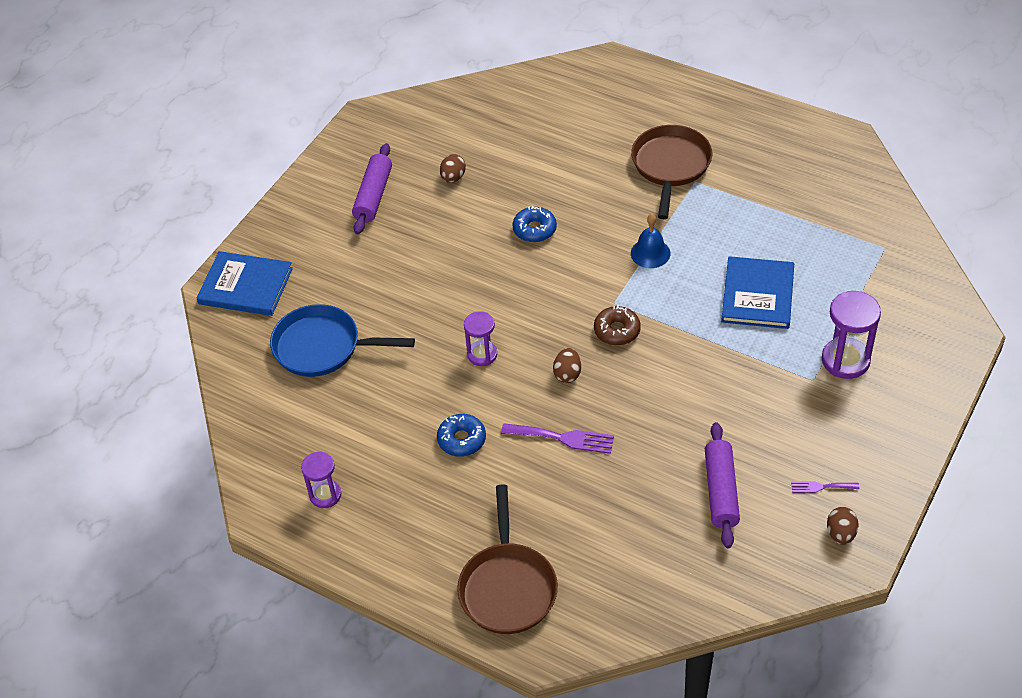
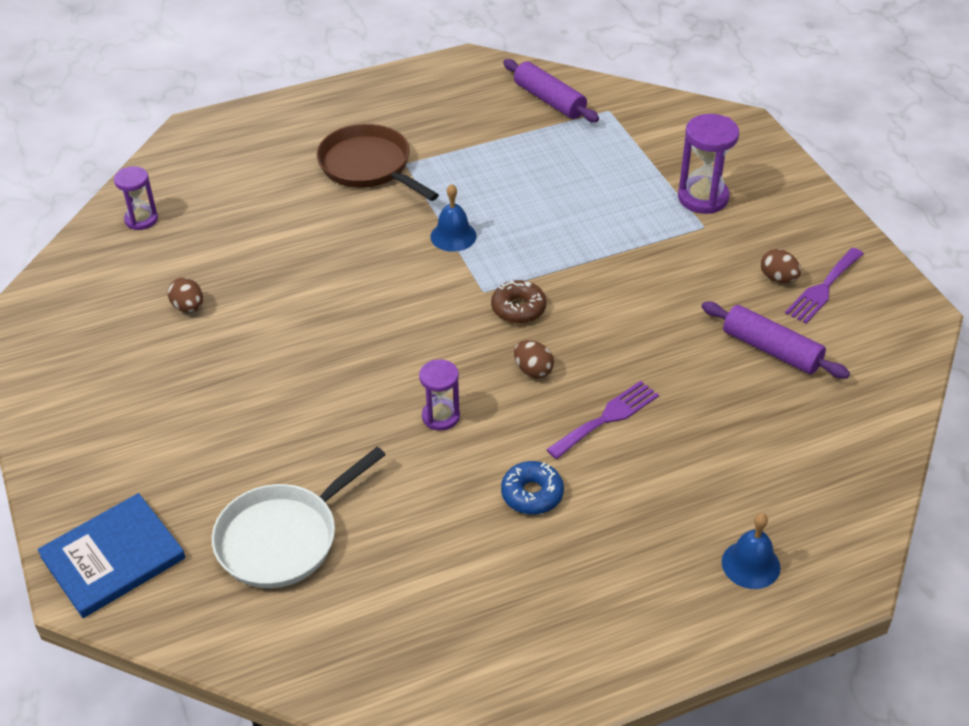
camera: 55 degrees left, 5 degrees down
(323, 347) = (284, 538): blue pan -> white pan
(325, 495) = (490, 653): purple hourglass -> purple hourglass (141, 219)
(373, 196) = (130, 378): purple rolling pin -> purple rolling pin (549, 100)
(507, 587) = (750, 564): brown pan -> blue bell
(534, 229) = (330, 290): blue donut -> none
(757, 295) = (577, 203): blue book -> none
(821, 487) = (823, 288): purple fork -> purple fork, size x1.75
(840, 534) = (883, 306): brown egg -> brown egg (778, 278)

